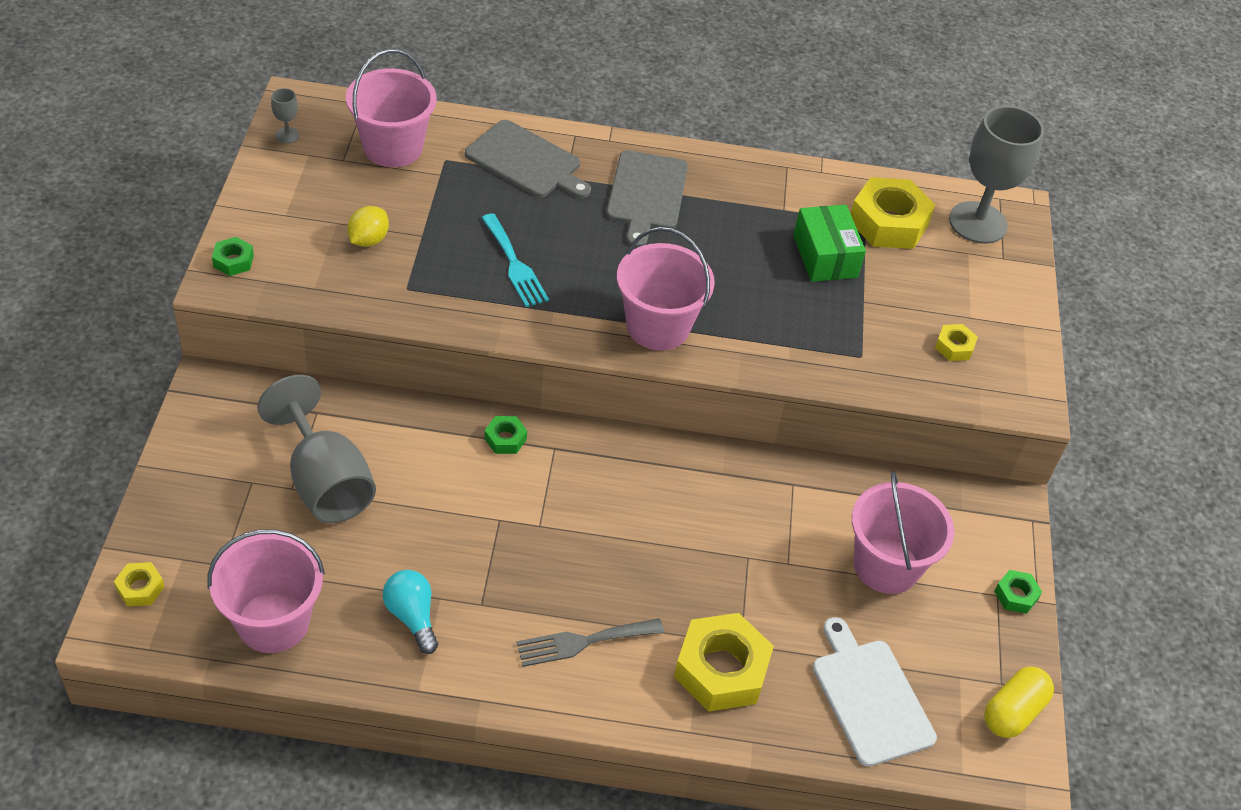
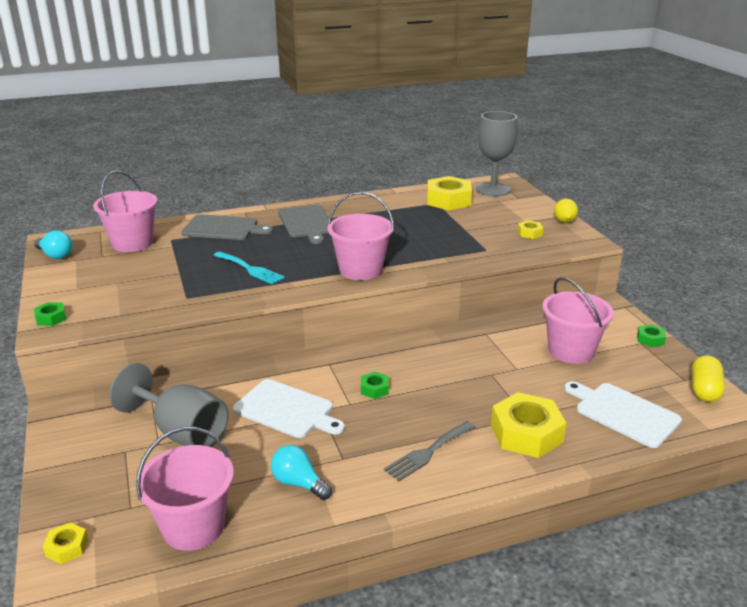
camera: 20 degrees left, 20 degrees down
(287, 135) = (55, 255): grey goblet -> turquoise light bulb
(368, 240) = (144, 284): yellow lemon -> yellow lemon (564, 221)
(459, 501) = (286, 410): none -> white cutting board
(505, 439) = (294, 369): green nut -> green nut (374, 389)
(825, 256) = (428, 220): green box -> none

